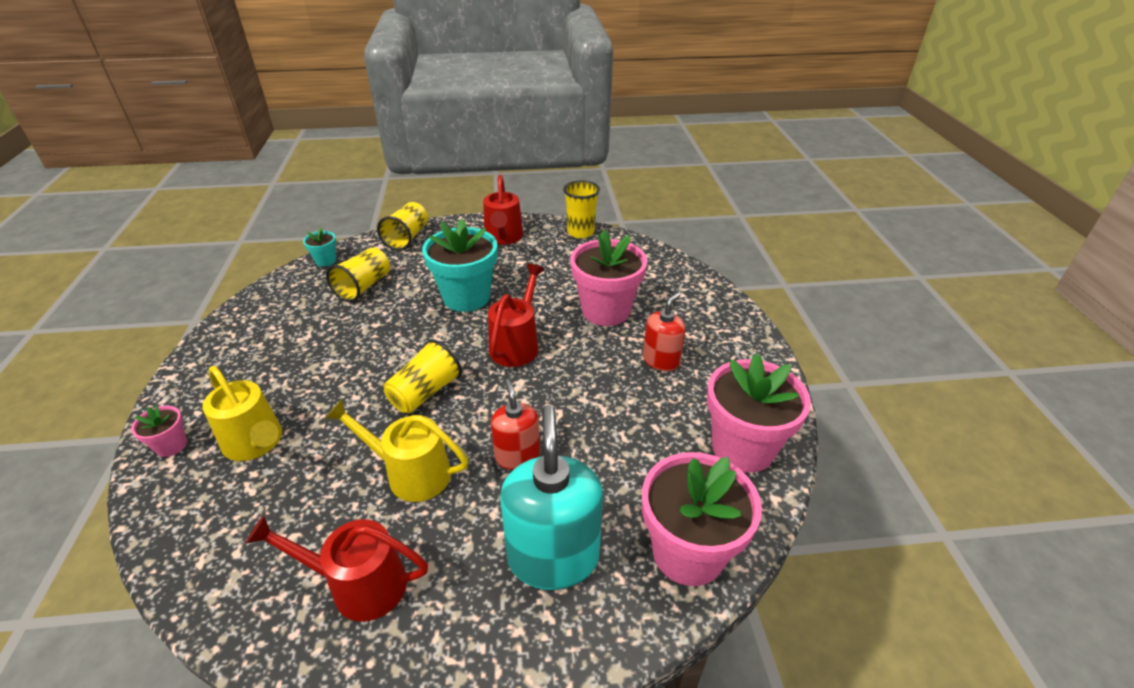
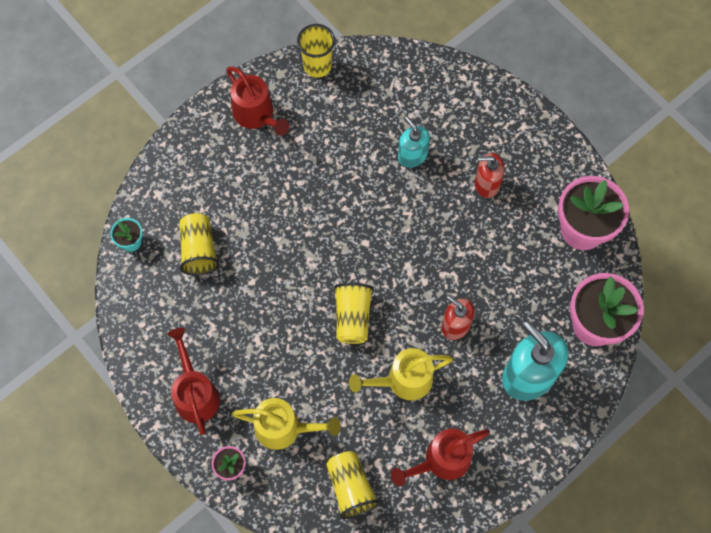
camera: 35 degrees left, 30 degrees up
(407, 238) = (171, 168): yellow cup -> yellow cup (350, 487)
(466, 297) = (294, 208): turquoise flower pot -> none
(517, 344) = (375, 232): red watering can -> red watering can (195, 393)
(606, 311) = (412, 155): pink flower pot -> turquoise soap dispenser
(661, 361) = (486, 184): red soap dispenser -> red soap dispenser turned 90 degrees counterclockwise

